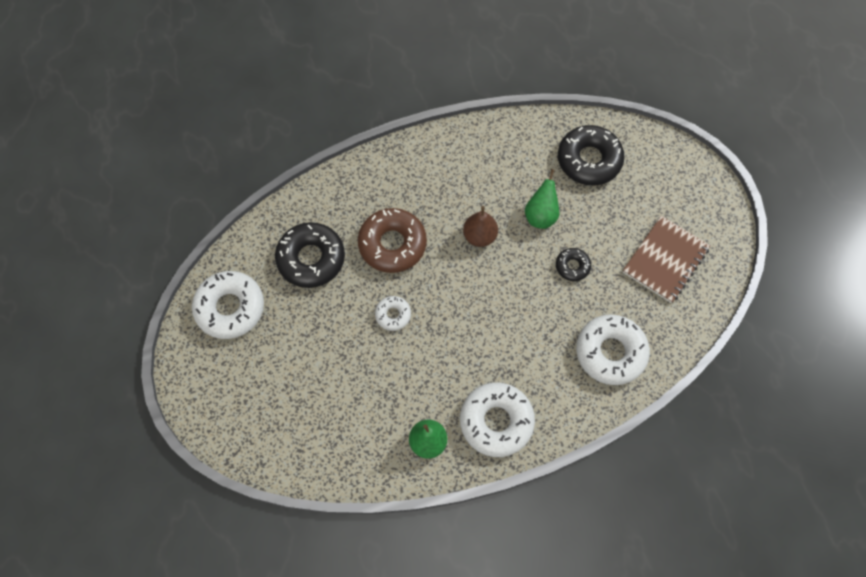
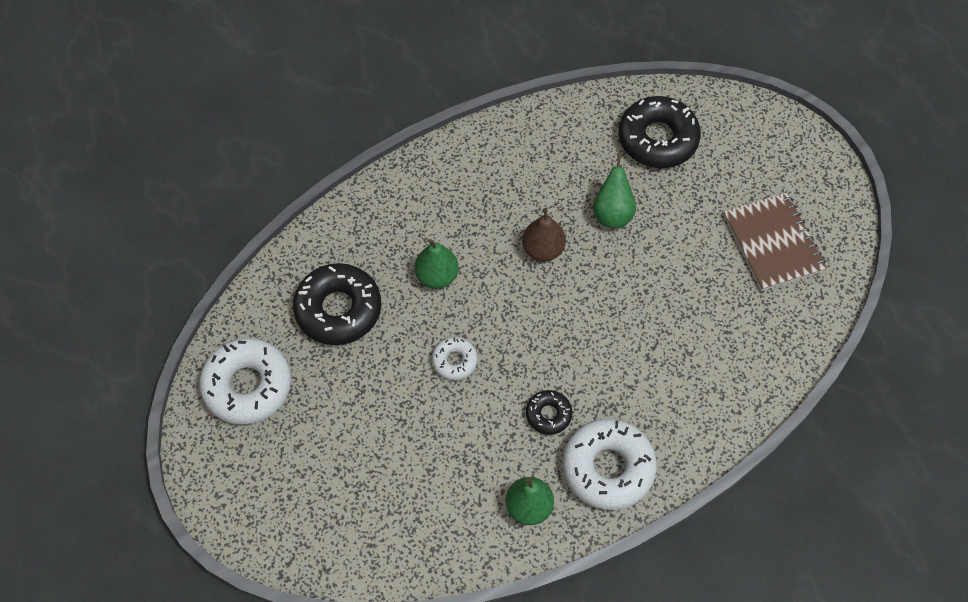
camera: 10 degrees left, 5 degrees down
(392, 244) = (437, 276): brown donut -> green pear
(572, 266) = (663, 268): black donut -> black donut (548, 414)
(610, 352) = (730, 362): white donut -> none
(665, 260) = (773, 243): brown notebook -> brown notebook turned 45 degrees counterclockwise

